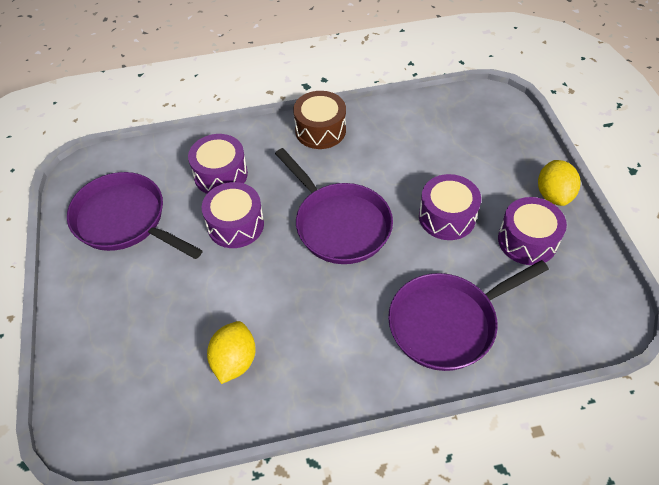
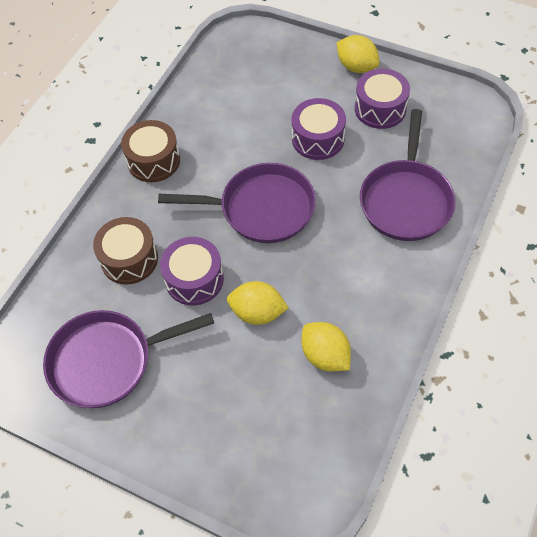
camera: 50 degrees left, 5 degrees up
(220, 175) = (129, 259): purple drum -> brown drum
(238, 286) = (257, 312): none -> yellow lemon

